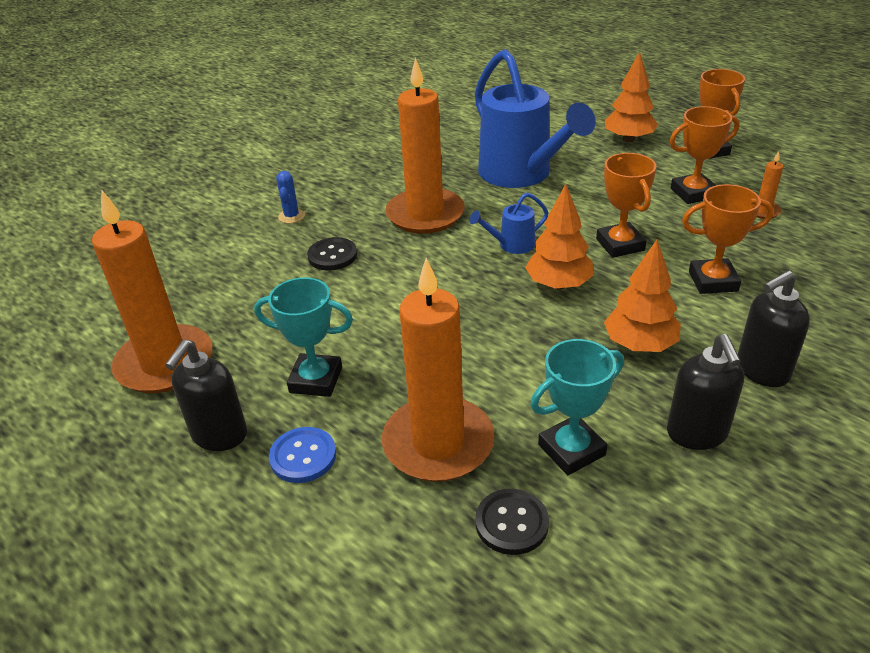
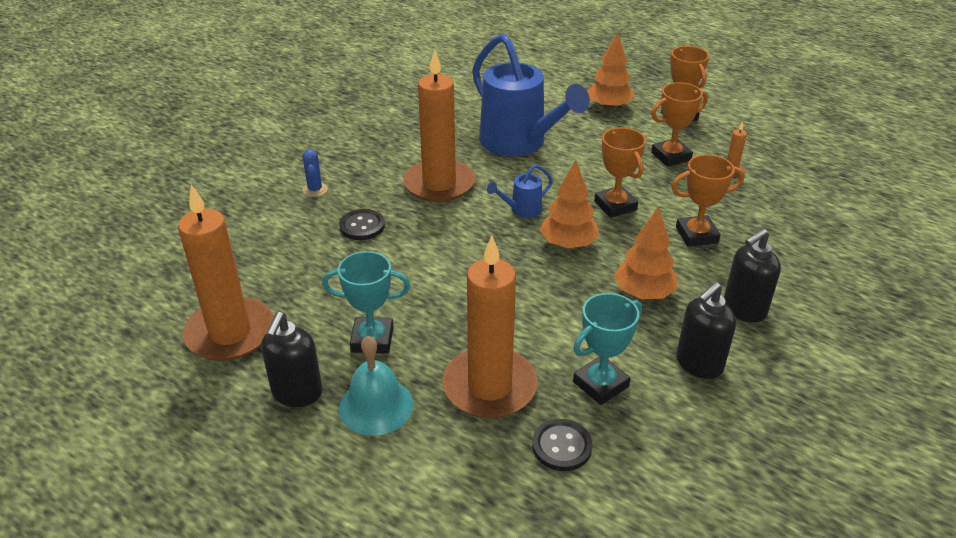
camera: 10 degrees left, 0 degrees up
(303, 456) = (376, 406): blue button -> turquoise bell
(697, 434) = (698, 364): black soap dispenser -> black soap dispenser turned 60 degrees clockwise

